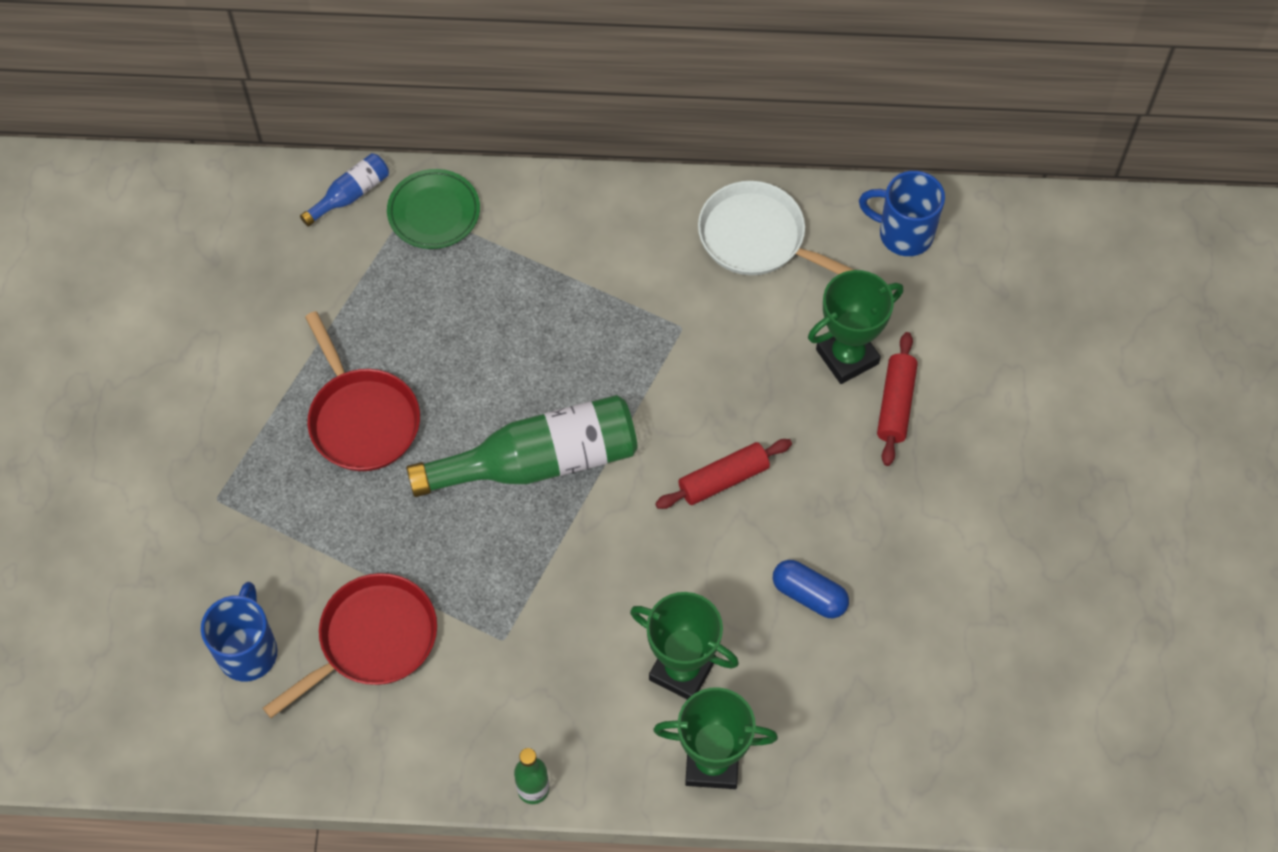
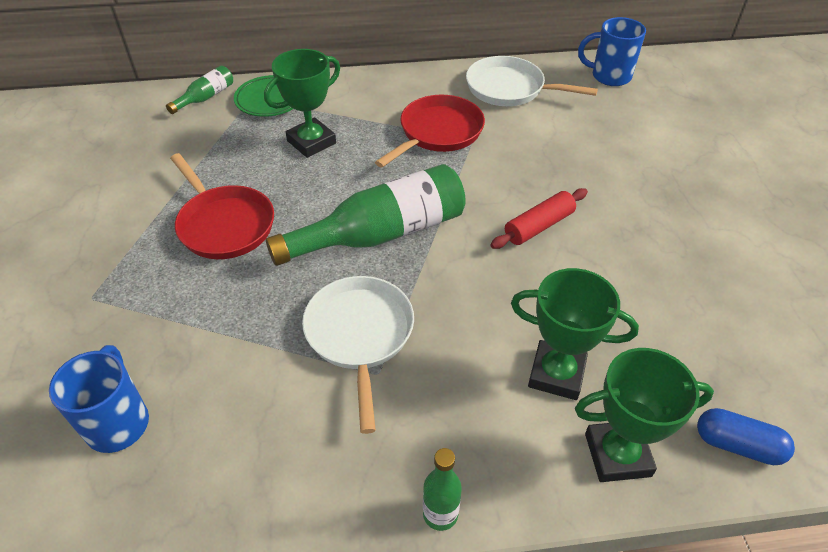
camera: 10 degrees left, 15 degrees down
(350, 195) = (206, 97): blue bottle -> green bottle
(372, 640) = (248, 393): red pan -> red pan (438, 133)
(492, 592) = (360, 335): none -> white pan
(809, 595) = (645, 297): blue capsule -> blue capsule (737, 445)
(847, 356) = (602, 142): green trophy -> green trophy (311, 142)
(895, 404) = (651, 164): red rolling pin -> none

